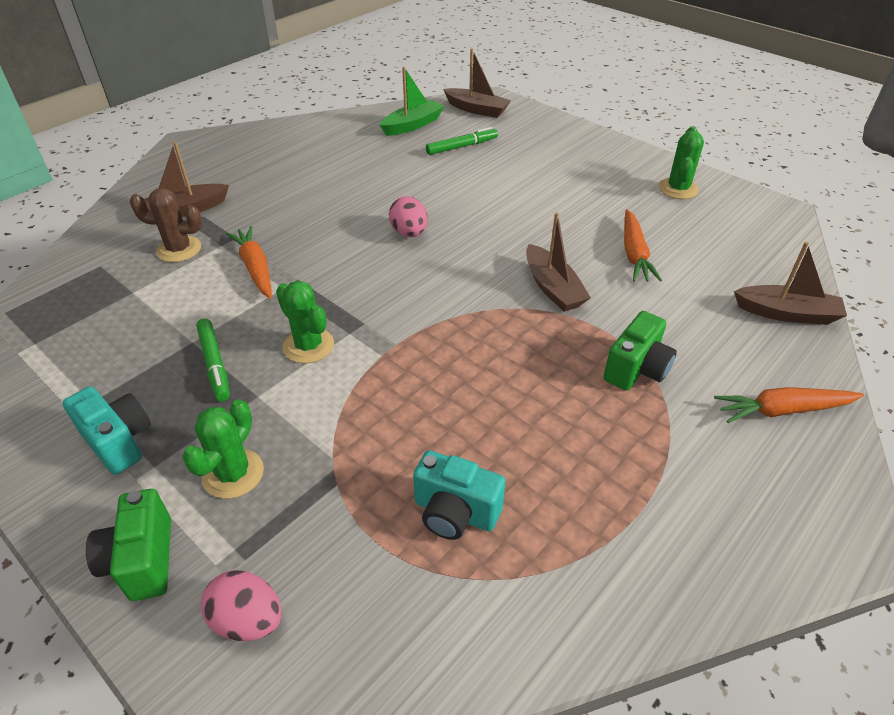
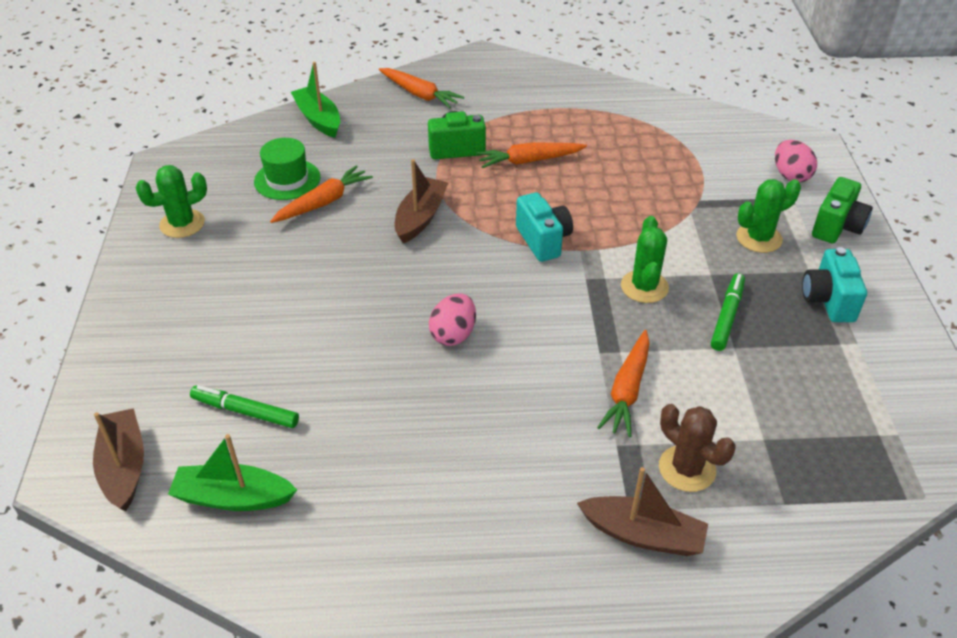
camera: 135 degrees left, 0 degrees up
(455, 513) = (647, 155): turquoise camera -> turquoise camera (543, 240)
(557, 405) = (529, 161): none -> orange carrot
(690, 252) = (287, 179): none -> green hat
(787, 313) = (318, 119): brown boat -> green boat

